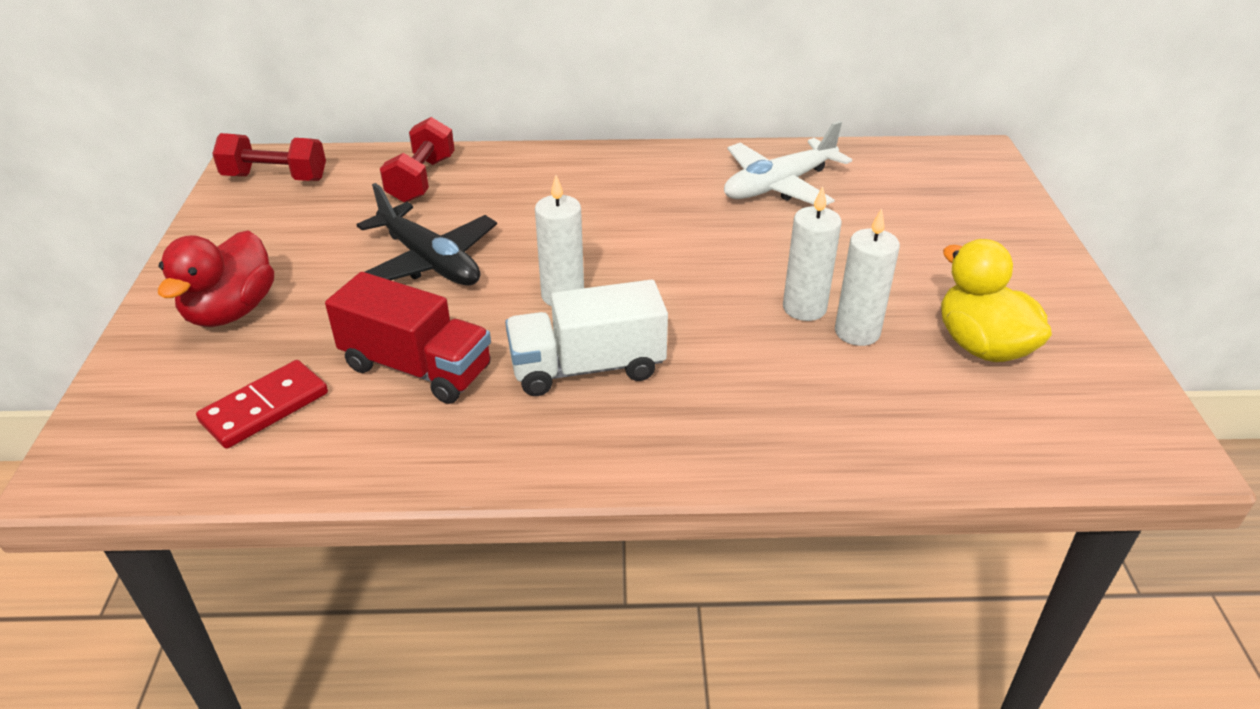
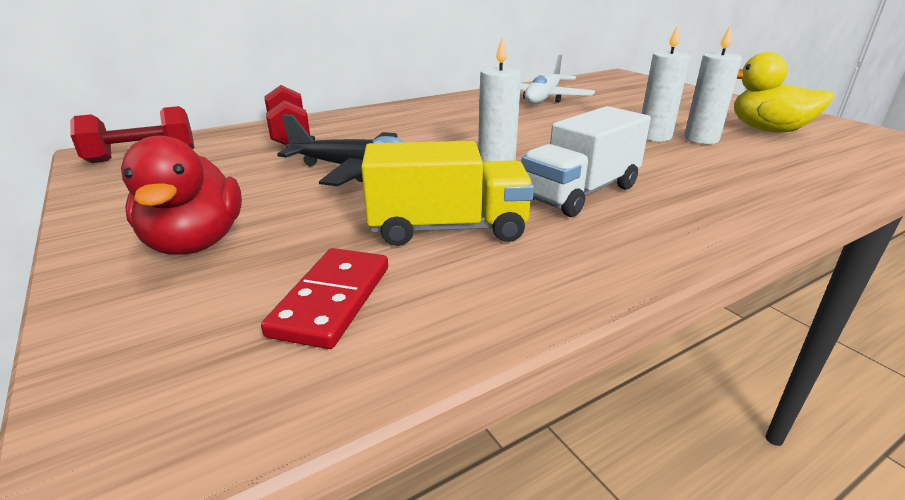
camera: 30 degrees left, 10 degrees down
(417, 368) = (447, 229): red truck -> yellow truck

